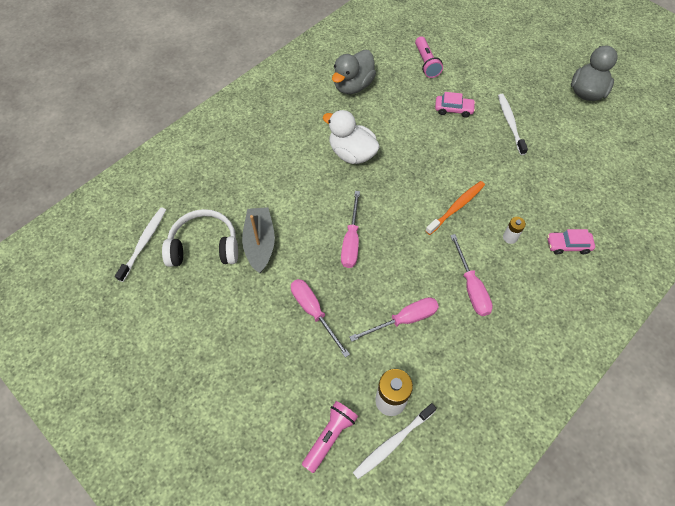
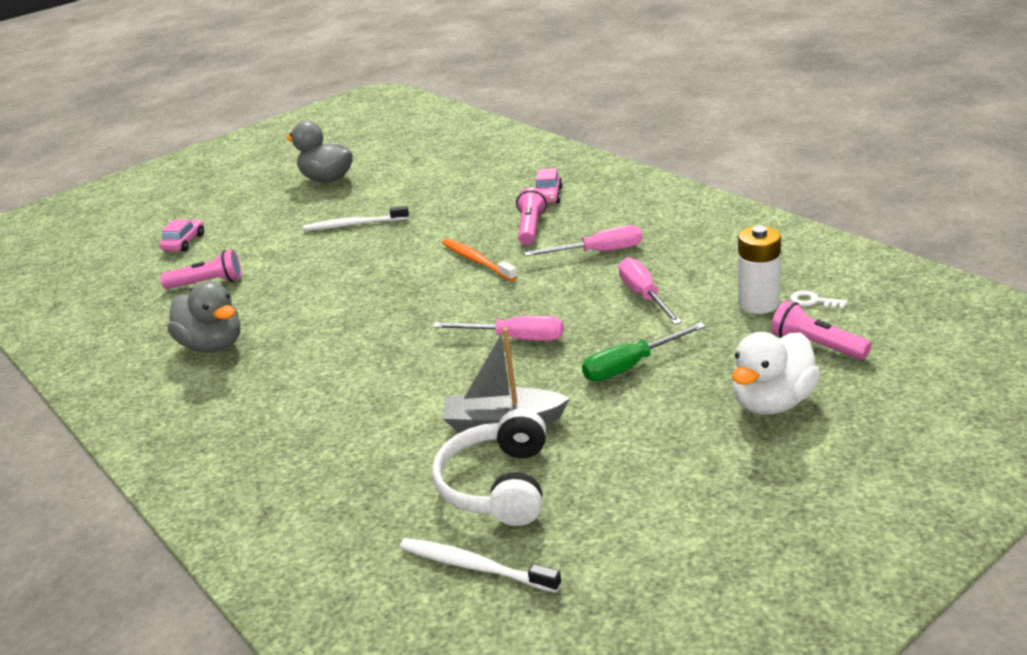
camera: 80 degrees left, 30 degrees down
(314, 312) = (631, 366): pink screwdriver -> green screwdriver
(352, 153) = (353, 342): white duck -> white duck (772, 403)
(392, 443) = (813, 301): white toothbrush -> white key
(453, 109) = (309, 262): pink car -> pink car (184, 243)
(510, 237) = (531, 228): white battery -> pink flashlight

